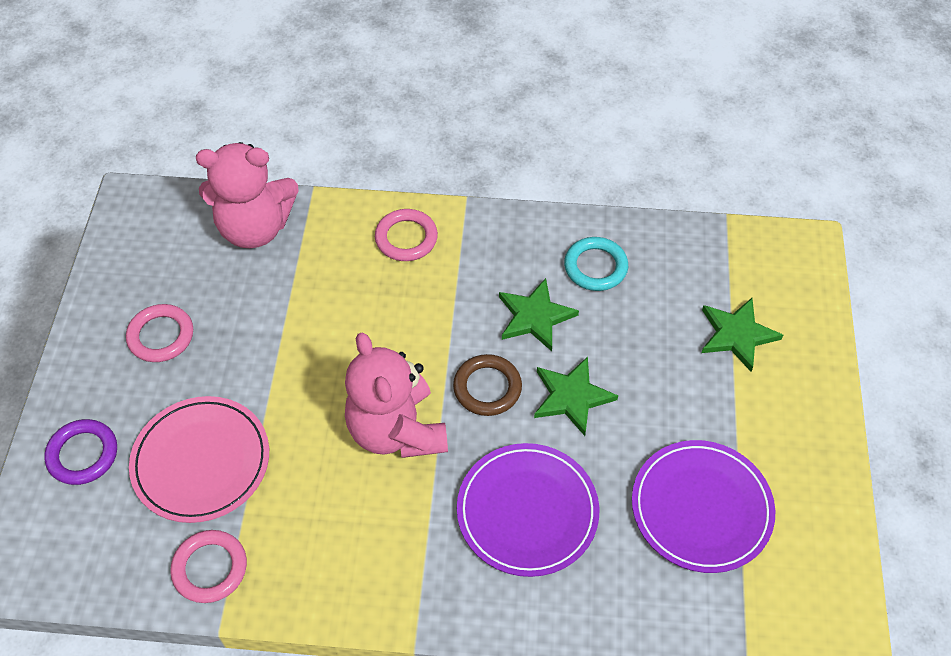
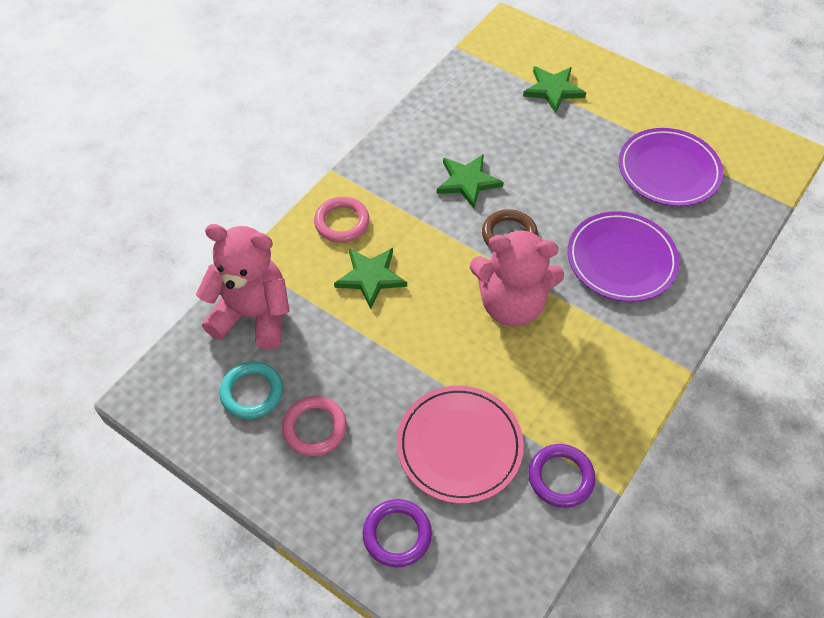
camera: 60 degrees left, 0 degrees up
(210, 568) = (560, 477): pink ring -> purple ring
(255, 228) = (253, 315): pink teddy bear -> pink teddy bear turned 105 degrees counterclockwise
(572, 397) = (546, 193): green star -> green star (371, 277)
(595, 267) = (449, 130): turquoise ring -> turquoise ring (252, 392)

